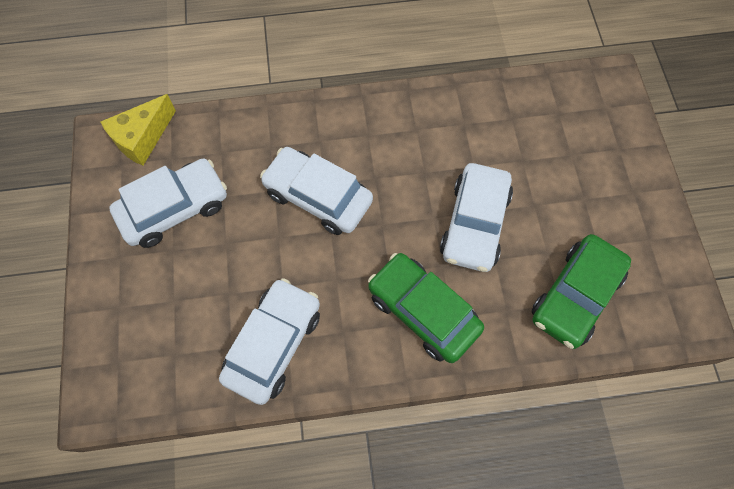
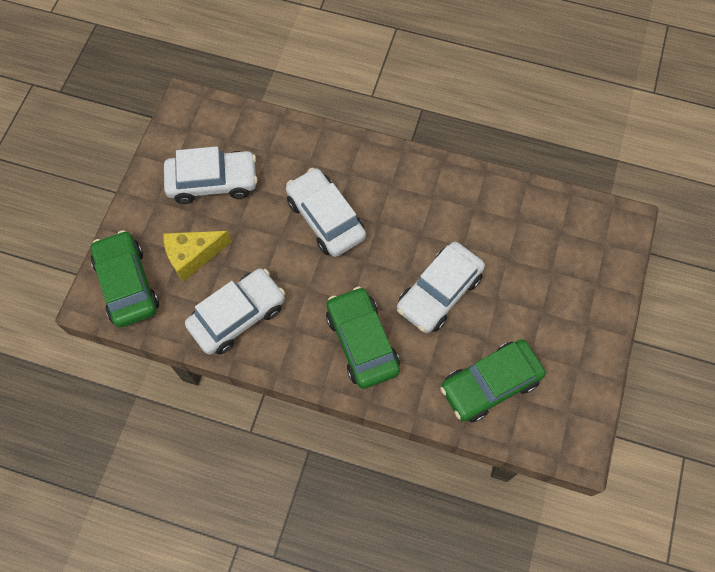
camera: 25 degrees right, 0 degrees up
(128, 365) = (127, 284): none -> green car
(142, 138) = (213, 116): yellow cheese -> yellow cheese (193, 256)

